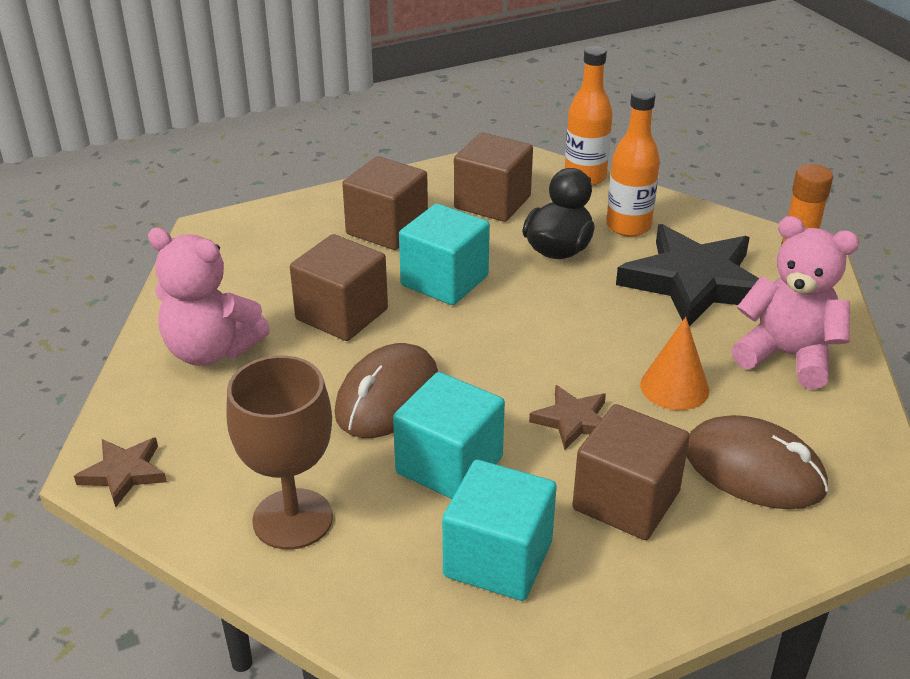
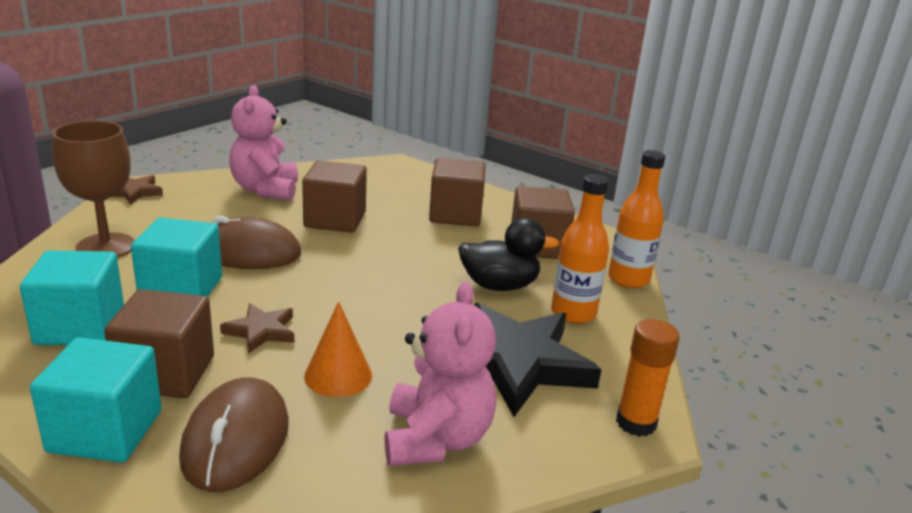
camera: 60 degrees right, 10 degrees down
(444, 281) = (408, 247): turquoise cube -> turquoise cube (105, 431)

